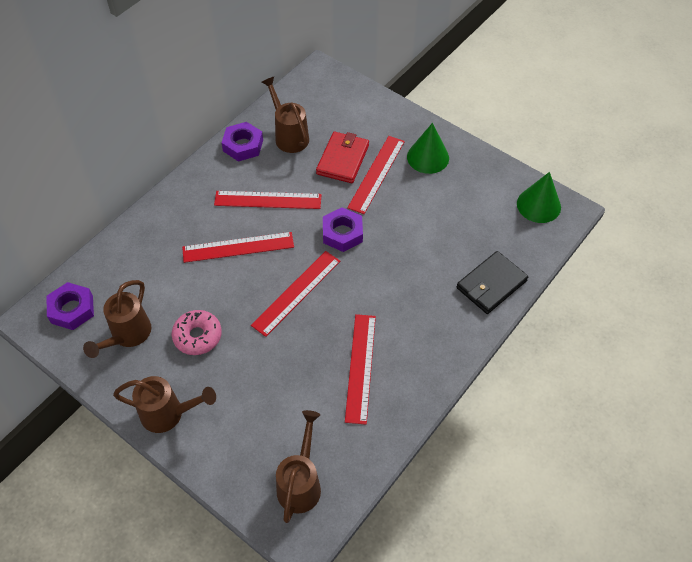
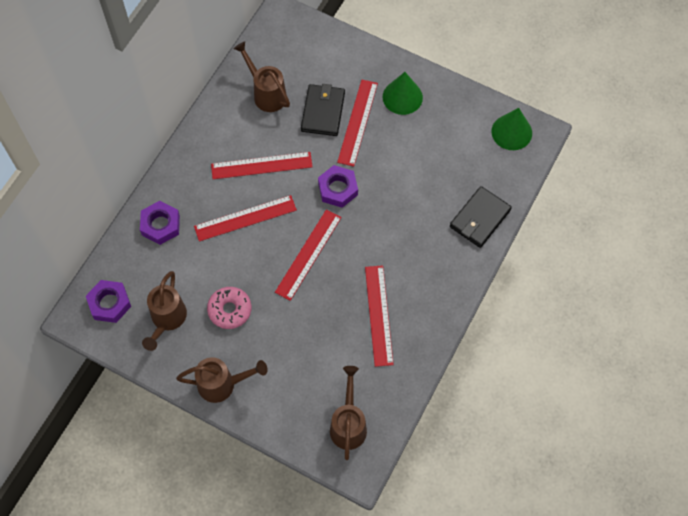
camera: 10 degrees left, 10 degrees up
(243, 145) = (224, 111): purple nut -> purple nut (160, 225)
(343, 159) = (323, 112): red wallet -> black wallet

